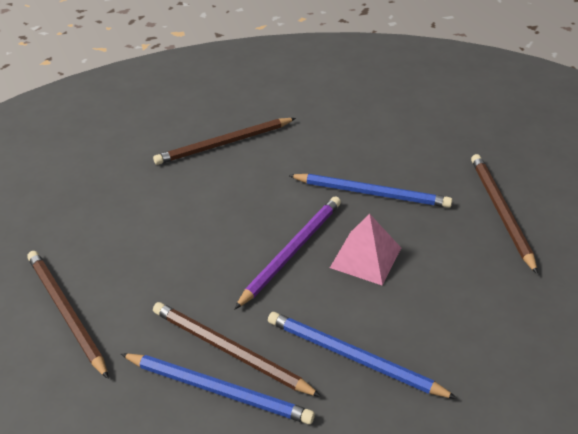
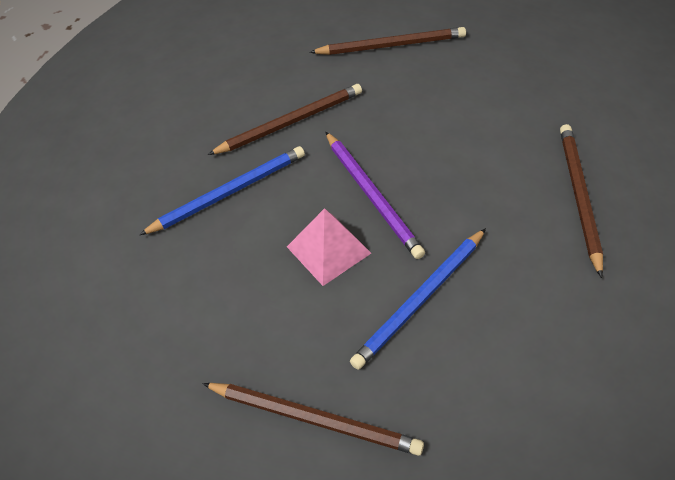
camera: 120 degrees right, 10 degrees up
(218, 390) = (261, 107): blue pencil -> none

